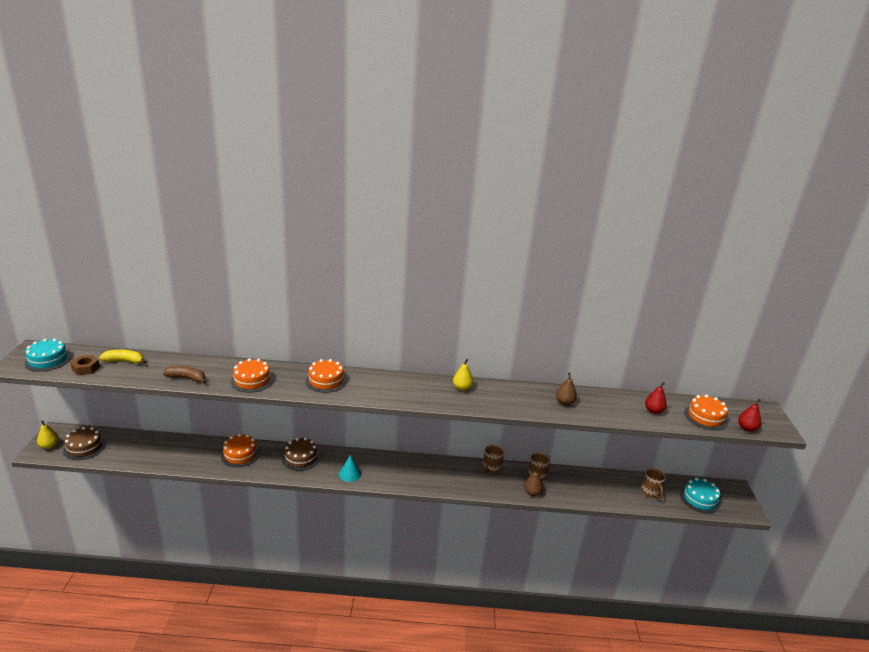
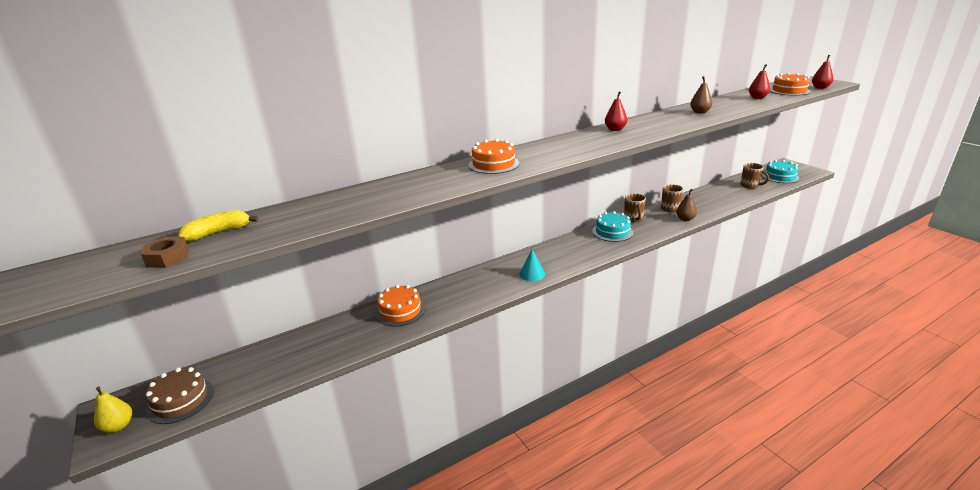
camera: 30 degrees left, 0 degrees up
(48, 360) = (83, 273): turquoise cake -> turquoise cake (612, 232)
(187, 378) = (336, 215): brown banana -> none
(252, 380) = (418, 189): orange cake -> none
(301, 458) = (468, 284): brown cake -> none
(462, 388) = (615, 129): yellow pear -> red pear

